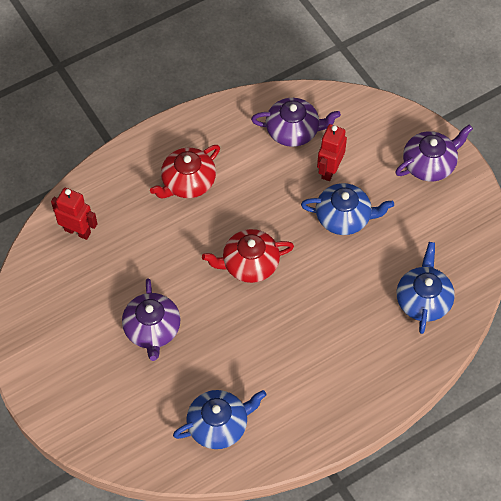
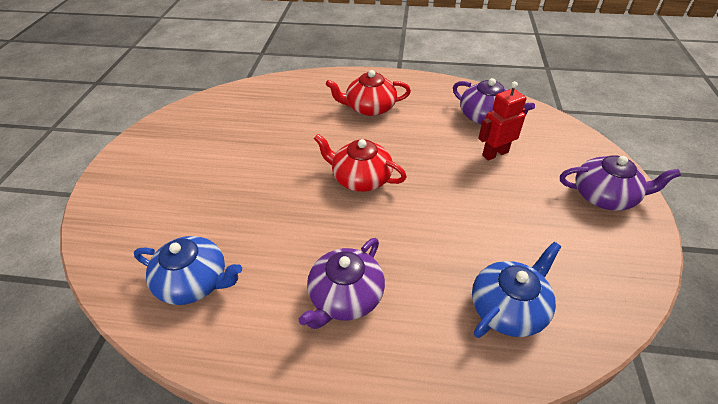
camera: 40 degrees right, 15 degrees down
(77, 231) = (264, 97): red robot -> none
(152, 329) = (237, 177): purple teapot -> purple teapot (345, 296)
(344, 217) = (479, 191): blue teapot -> none

